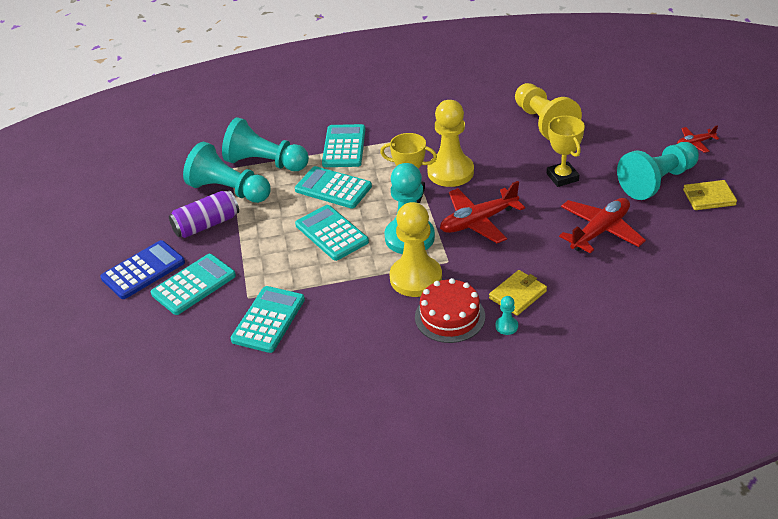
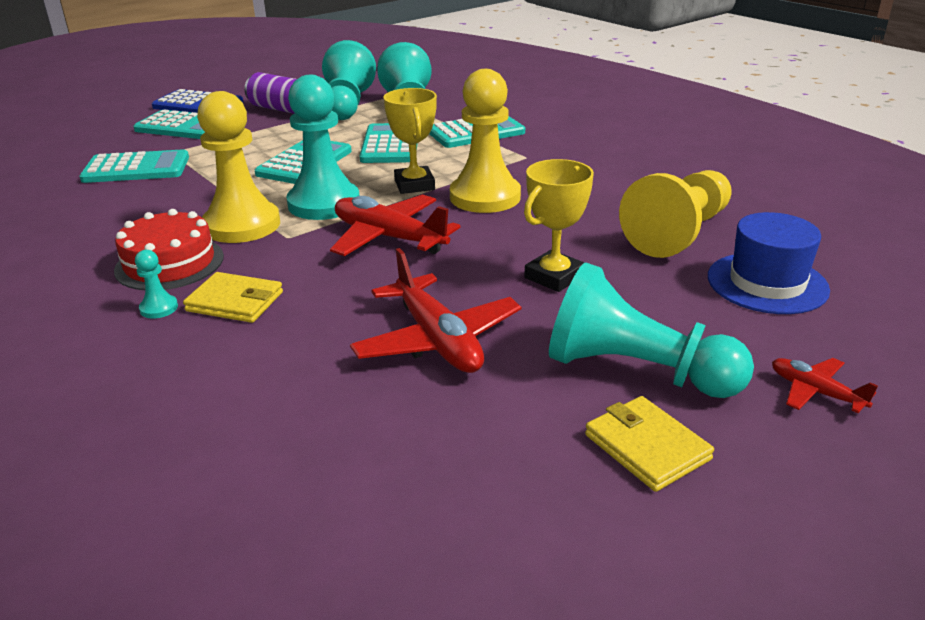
camera: 60 degrees right, 10 degrees down
(600, 231) = (437, 340): red plane -> red plane turned 45 degrees clockwise
(608, 118) = (767, 283): none -> blue hat

